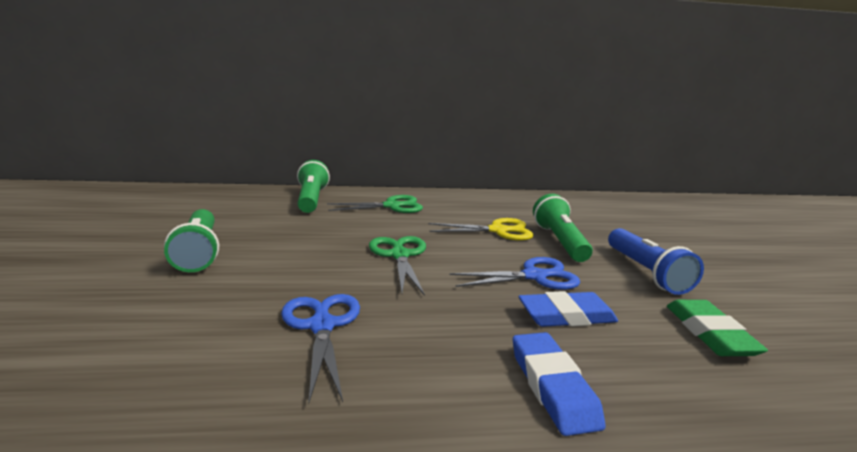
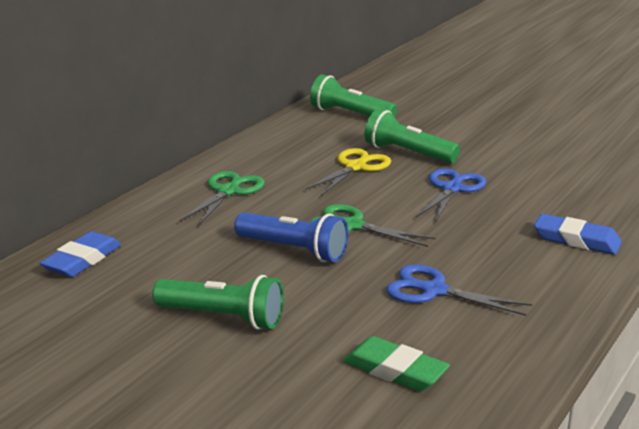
camera: 50 degrees left, 5 degrees up
(312, 199) = (143, 226): green flashlight -> green flashlight (350, 114)
(566, 315) = (514, 202): blue eraser -> blue eraser (82, 260)
(646, 272) = (492, 149): blue flashlight -> blue flashlight (293, 250)
(709, 333) = (577, 171): green eraser -> green eraser (395, 370)

